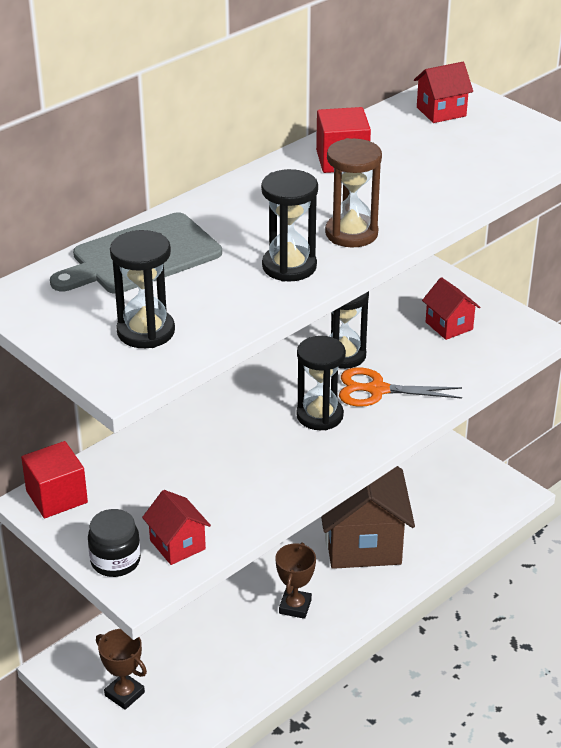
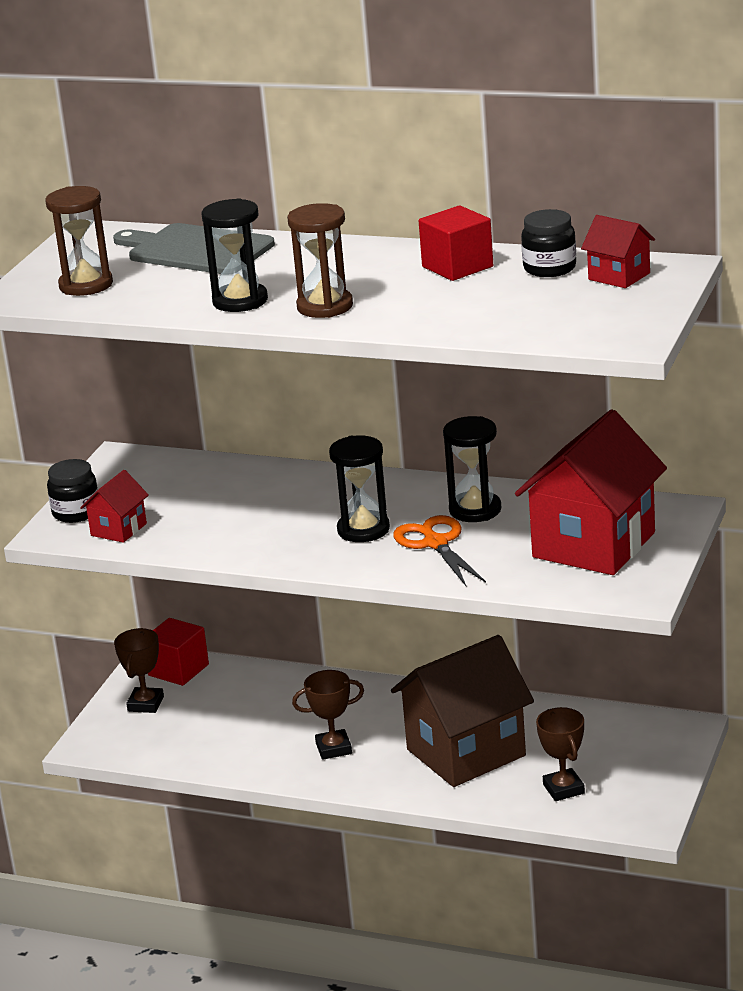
camera: 65 degrees right, 10 degrees down
(56, 497) = (134, 462): red cube -> red cube (178, 670)
(146, 331) = (86, 285): black hourglass -> brown hourglass
(393, 129) = (549, 268): none -> black jar
(447, 513) = (563, 789): none -> brown trophy
(449, 326) = (594, 545): red house -> red house, size x2.15

